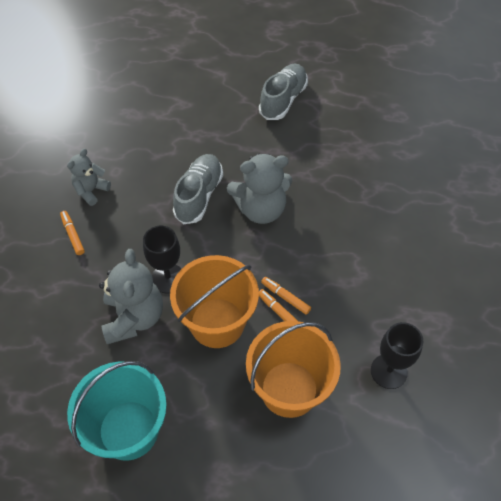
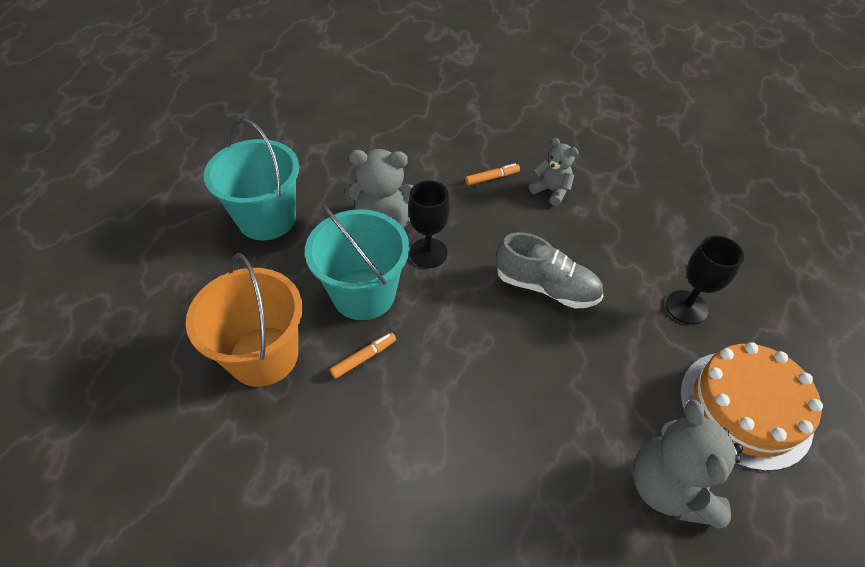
camera: 95 degrees right, 5 degrees down
(217, 322) = (364, 294): orange bucket -> turquoise bucket
(261, 209) = (524, 354): grey teddy bear -> grey teddy bear (669, 487)
(283, 100) = (745, 408): grey shoe -> orange cake
(285, 297) = (384, 367): orange marker -> none
(389, 371) = (250, 477): black goblet -> black goblet (686, 307)

